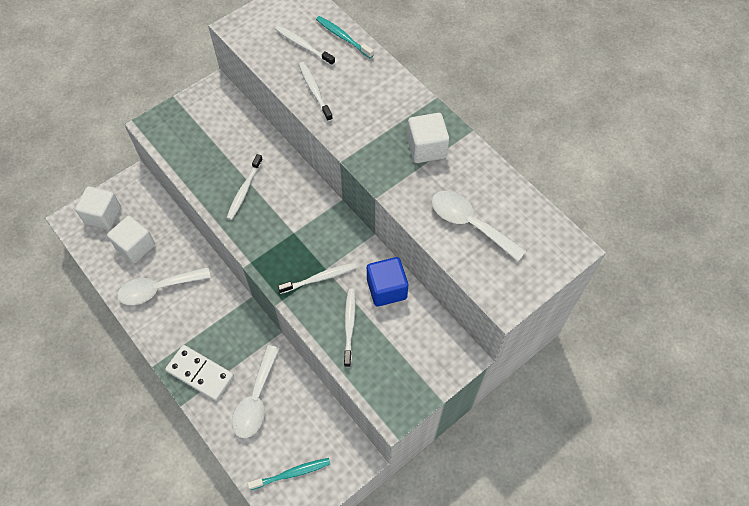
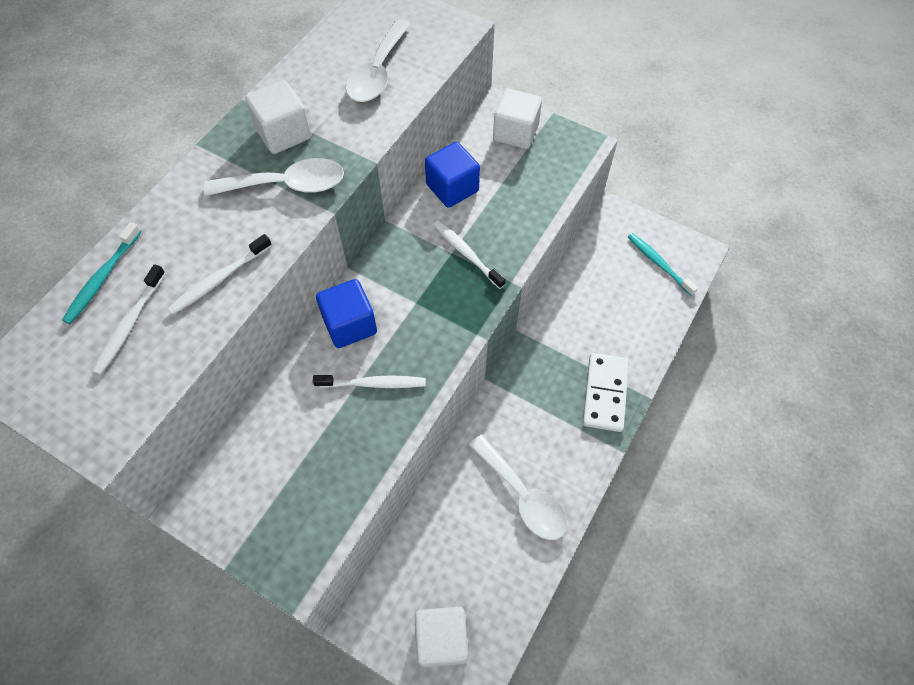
camera: 110 degrees left, 0 degrees up
(135, 246) = (474, 560): white cube -> white cube (515, 133)
(256, 400) = (604, 324): white spoon -> white spoon (287, 185)
(294, 188) = (349, 325): none -> blue cube
(349, 326) = (511, 208): white toothbrush -> none

